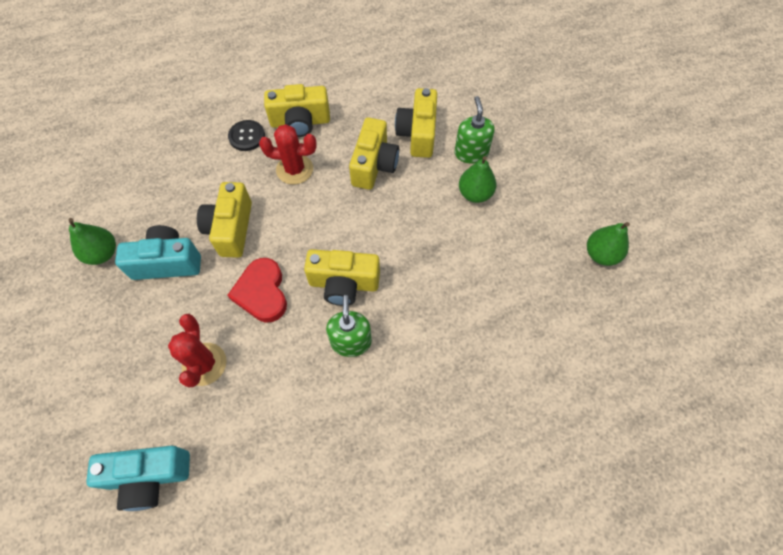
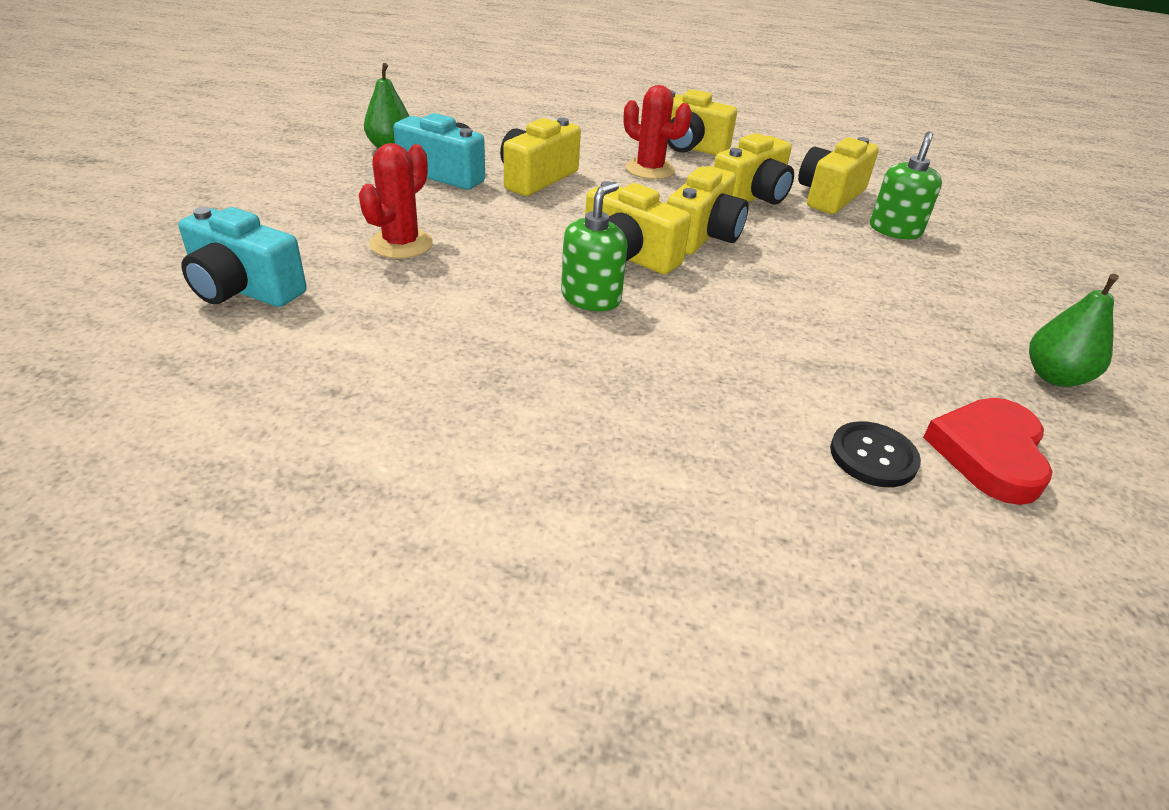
camera: 30 degrees right, 25 degrees down
(247, 136) = (618, 137): black button -> black button (873, 456)
(262, 292) = (522, 226): red heart -> red heart (989, 454)
(372, 232) = (702, 236): none -> yellow camera
(475, 194) = (875, 258): green pear -> none

